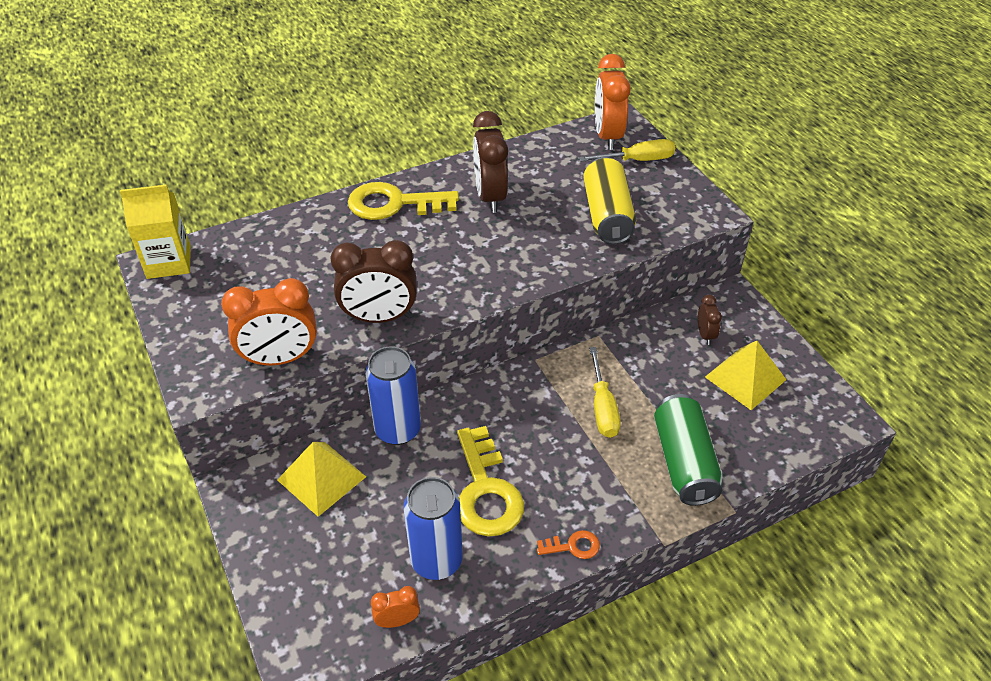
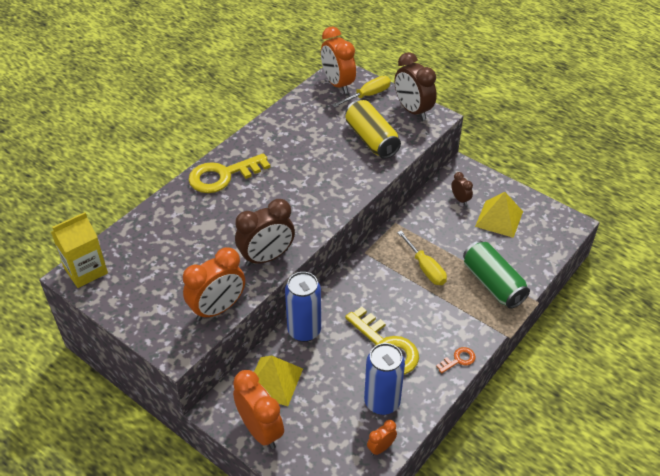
camera: 25 degrees left, 0 degrees up
(266, 533) = (260, 430): none -> orange clock
(490, 197) = (286, 150): brown clock -> brown clock (412, 110)

